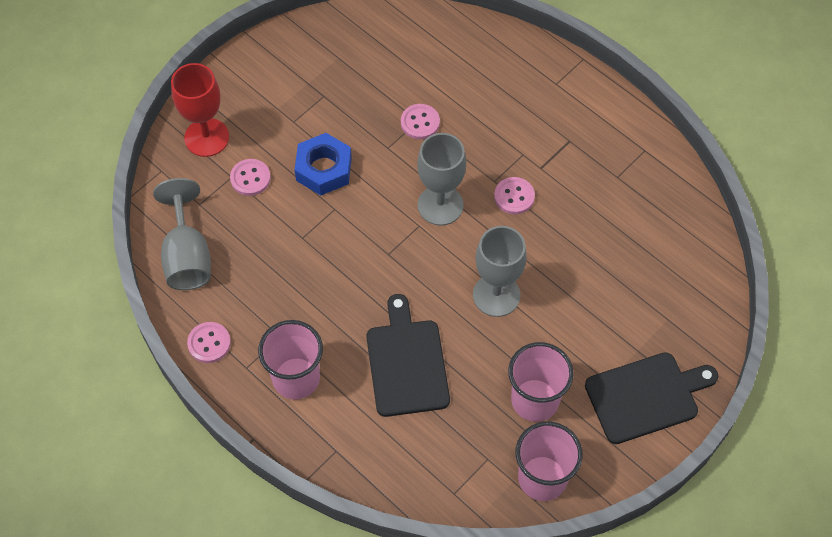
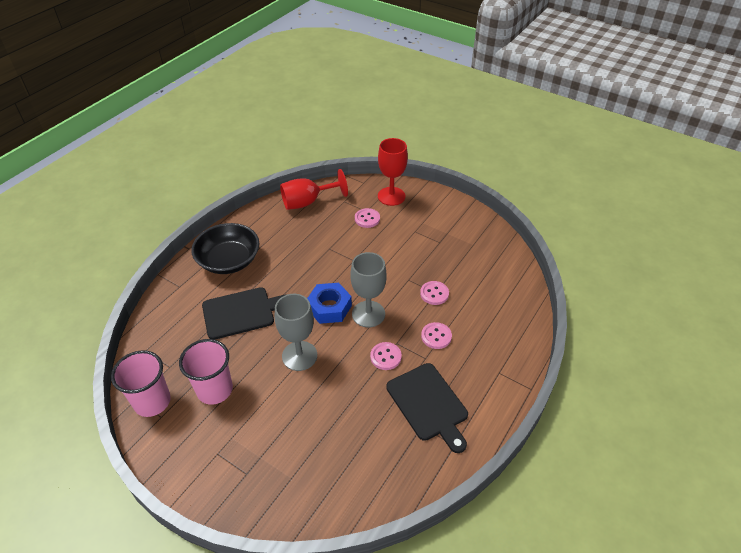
camera: 80 degrees right, 15 degrees down
(187, 256) = (307, 202): grey goblet -> red goblet
(209, 343) = (251, 220): pink button -> pink button (436, 336)
(296, 378) = (229, 260): pink cup -> black bowl
(324, 169) = (382, 250): blue nut -> blue nut (329, 307)
(646, 396) = (219, 467): black cutting board -> black cutting board (429, 404)

